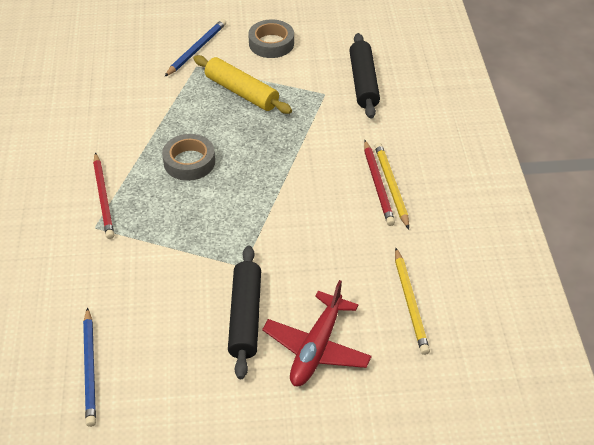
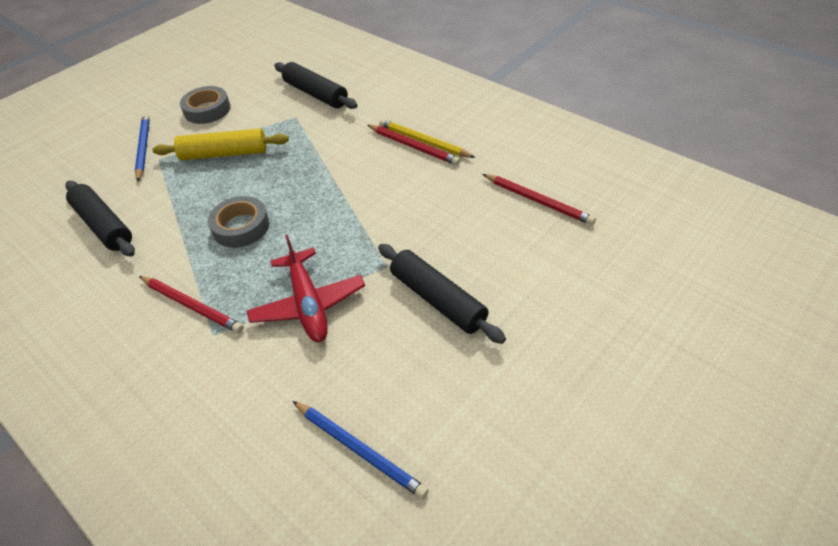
camera: 40 degrees left, 0 degrees up
(114, 97) = (104, 225): none -> black rolling pin
(316, 348) = (519, 278): red plane -> red plane (308, 304)
(410, 303) = (538, 201): yellow pencil -> red pencil

